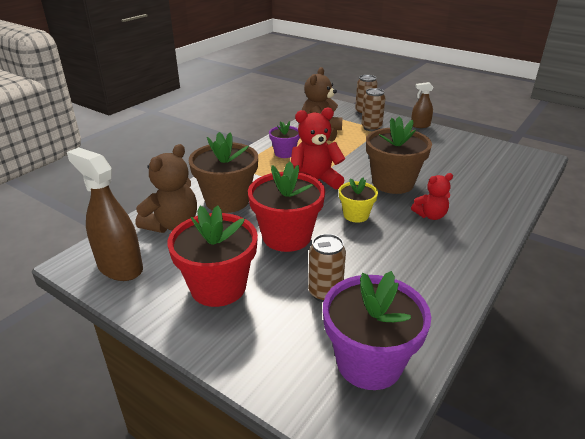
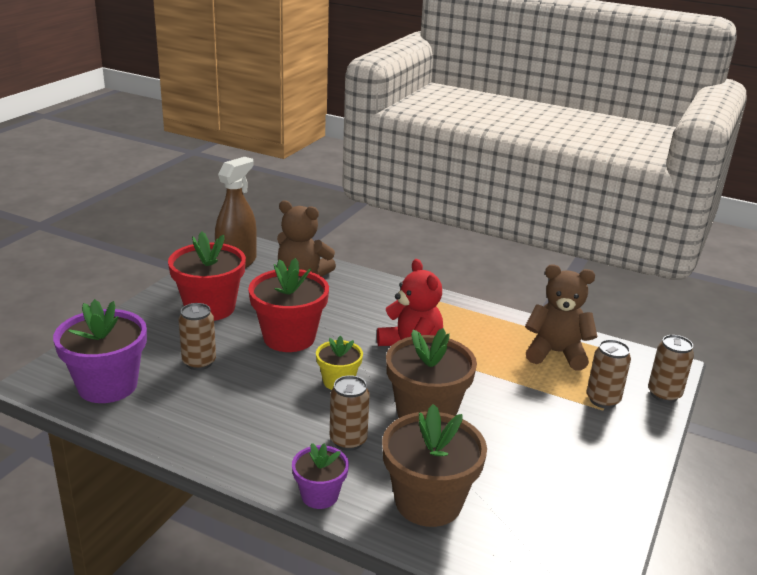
camera: 80 degrees right, 5 degrees down
(227, 201) = (351, 299): brown flower pot -> brown flower pot (428, 502)
(284, 153) = (477, 327): purple flower pot -> purple flower pot (319, 495)
(420, 125) = (646, 454): brown spray bottle -> none
(430, 215) = (348, 441): red teddy bear -> brown can

